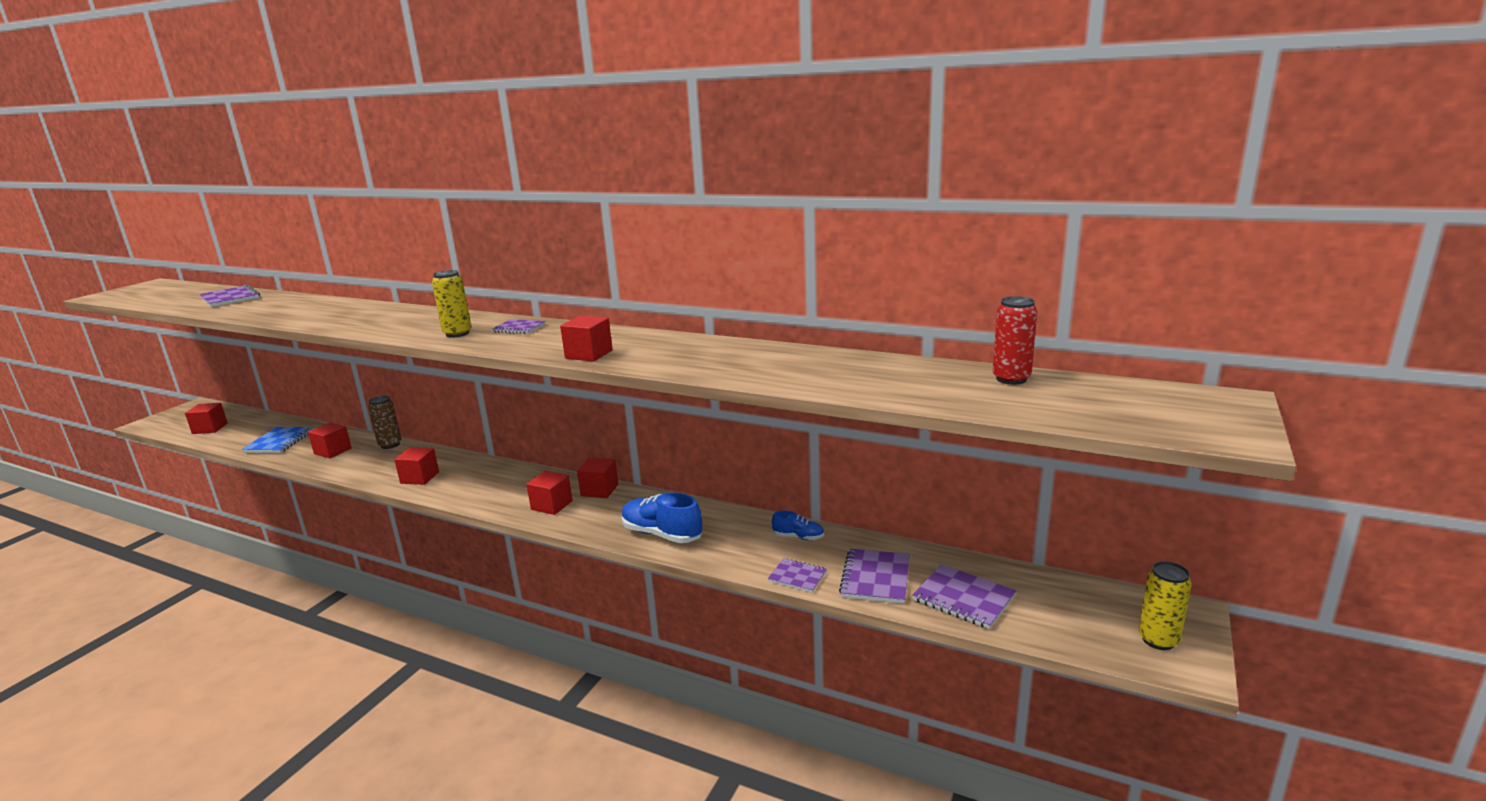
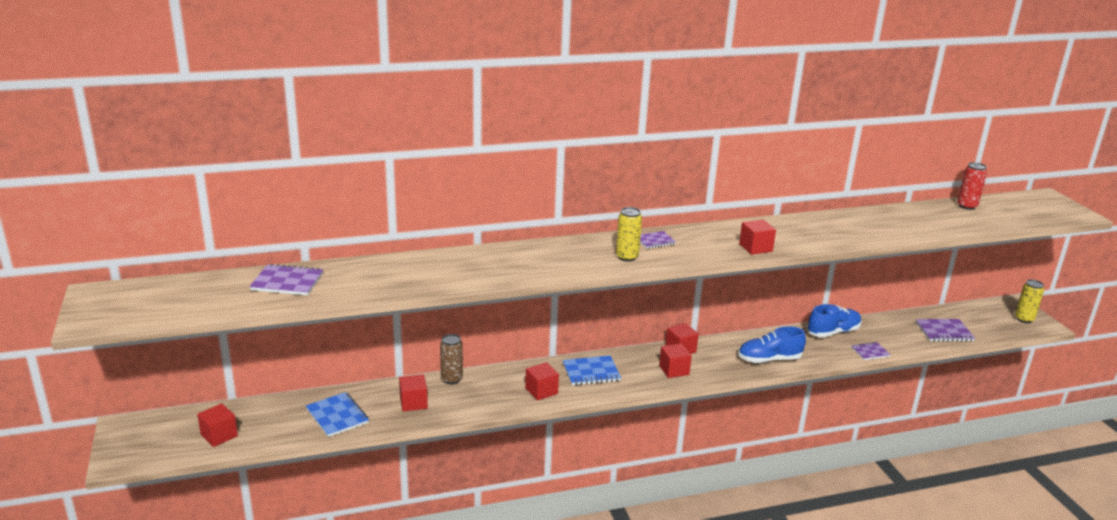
camera: 45 degrees left, 5 degrees up
(486, 479) = (591, 372): none -> blue notebook
(798, 537) = (833, 332): blue shoe -> blue shoe, size x1.86
(875, 578) = (899, 338): purple notebook -> none

